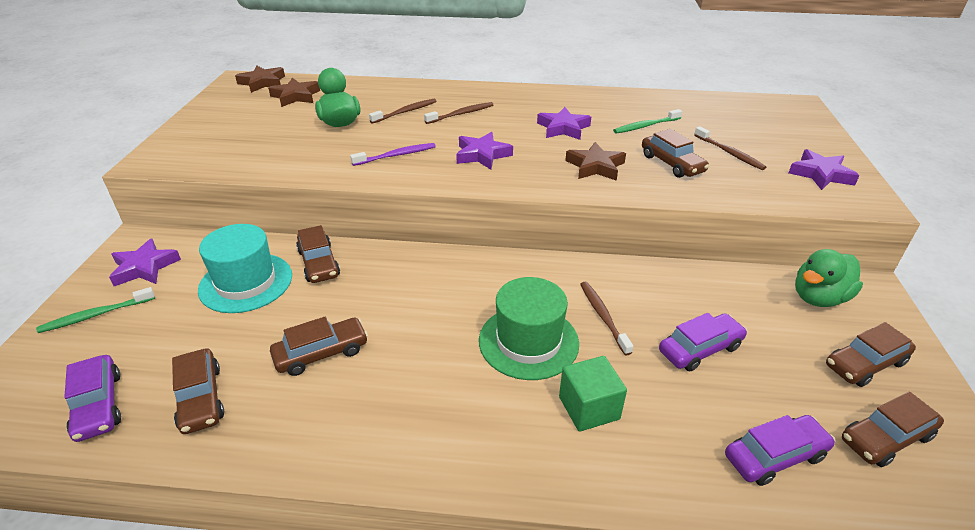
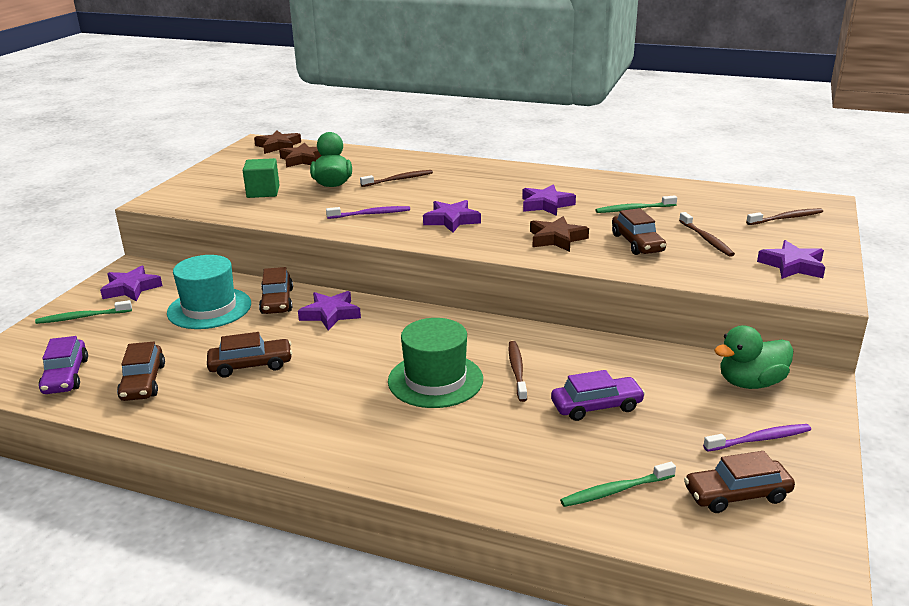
camera: 15 degrees right, 10 degrees down
(383, 272) = (330, 314): none -> purple star
(461, 114) = (451, 185): brown toothbrush -> brown toothbrush (786, 218)
(589, 408) = (463, 433): green cube -> green cube (263, 192)
(775, 456) = (615, 491): purple car -> green toothbrush
(865, 364) = (759, 439): brown car -> purple toothbrush

